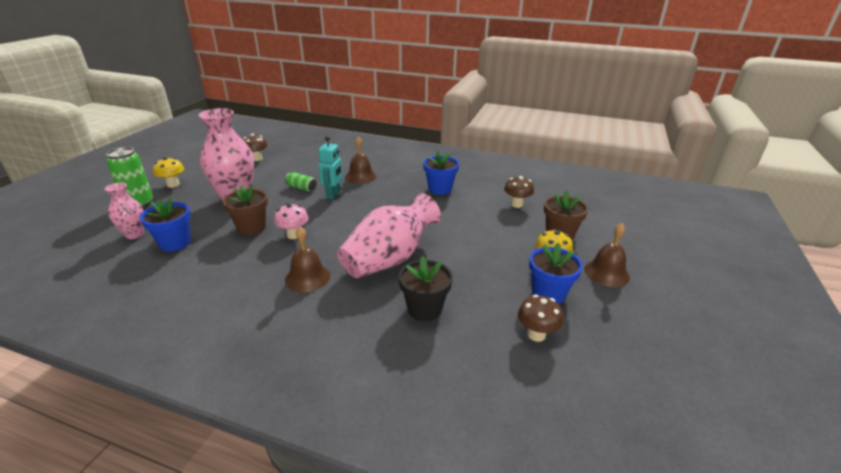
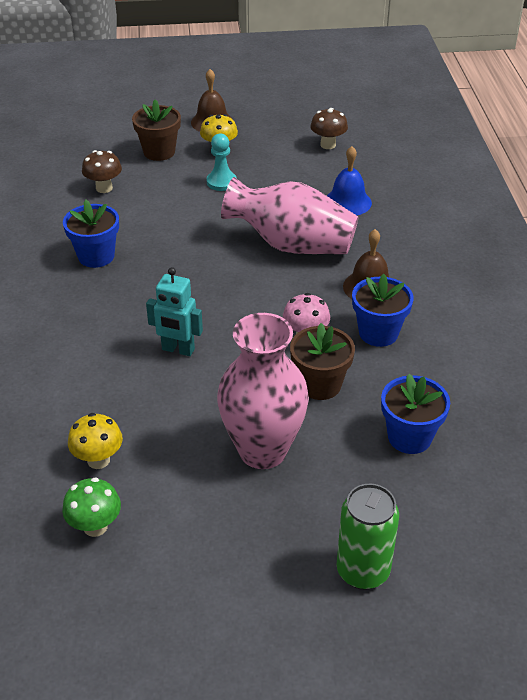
camera: 115 degrees left, 10 degrees up
(135, 234) = (430, 497): pink vase -> none
(173, 185) = (274, 579): yellow mushroom -> yellow mushroom (98, 460)
(257, 159) = (95, 526): brown mushroom -> green mushroom
(301, 188) = (177, 395): green can -> none
(333, 195) = (178, 350): turquoise robot -> turquoise robot turned 150 degrees counterclockwise
(360, 176) = (98, 347): brown bell -> none
(424, 309) = (347, 202): black flower pot -> blue bell
(498, 251) = (221, 182): none -> turquoise pawn
(548, 293) = (269, 146): blue flower pot -> blue flower pot (378, 333)

